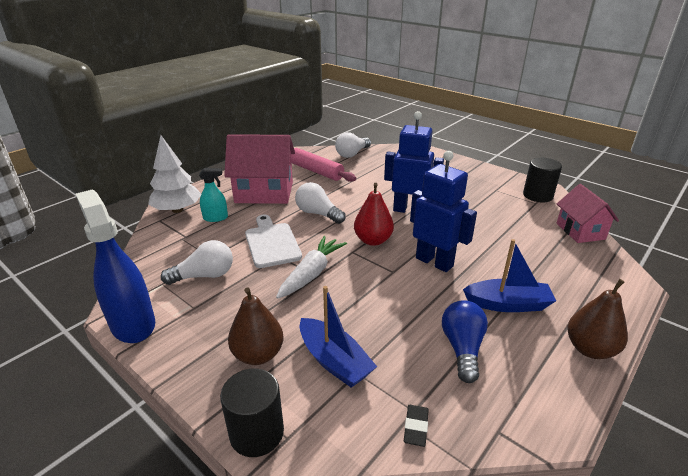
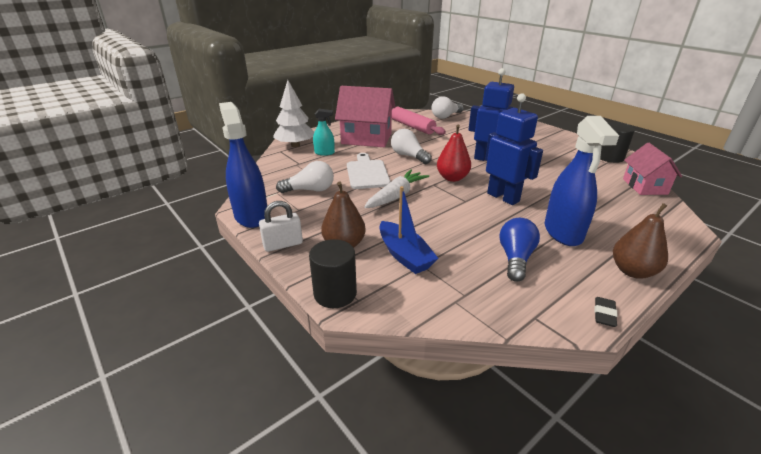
camera: 10 degrees right, 0 degrees up
(180, 364) = (283, 244): none -> white padlock
(415, 427) = (464, 306): black eraser -> black eraser (604, 314)
(508, 304) = (563, 232): blue boat -> blue spray bottle

